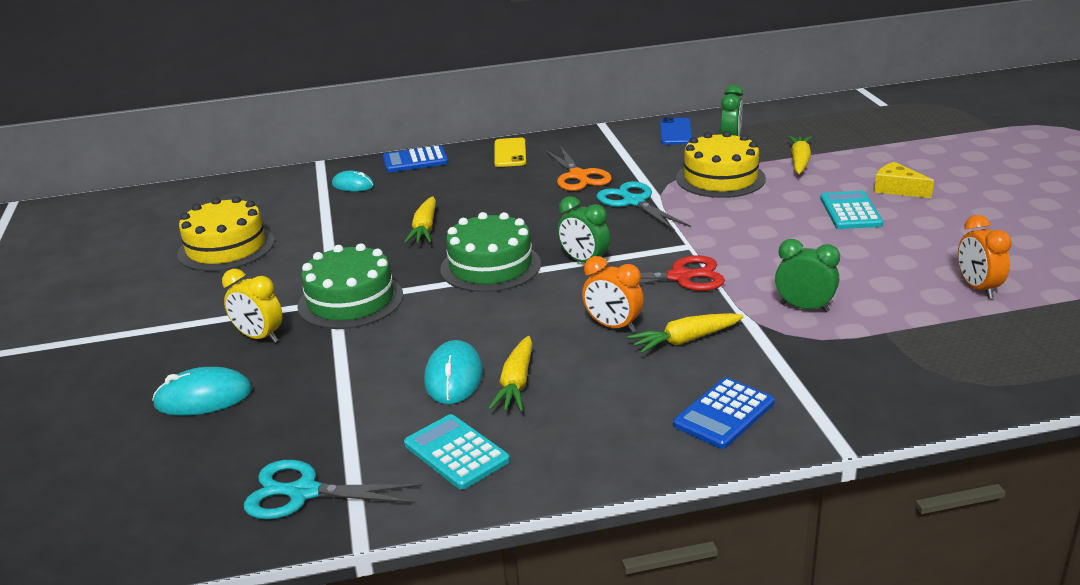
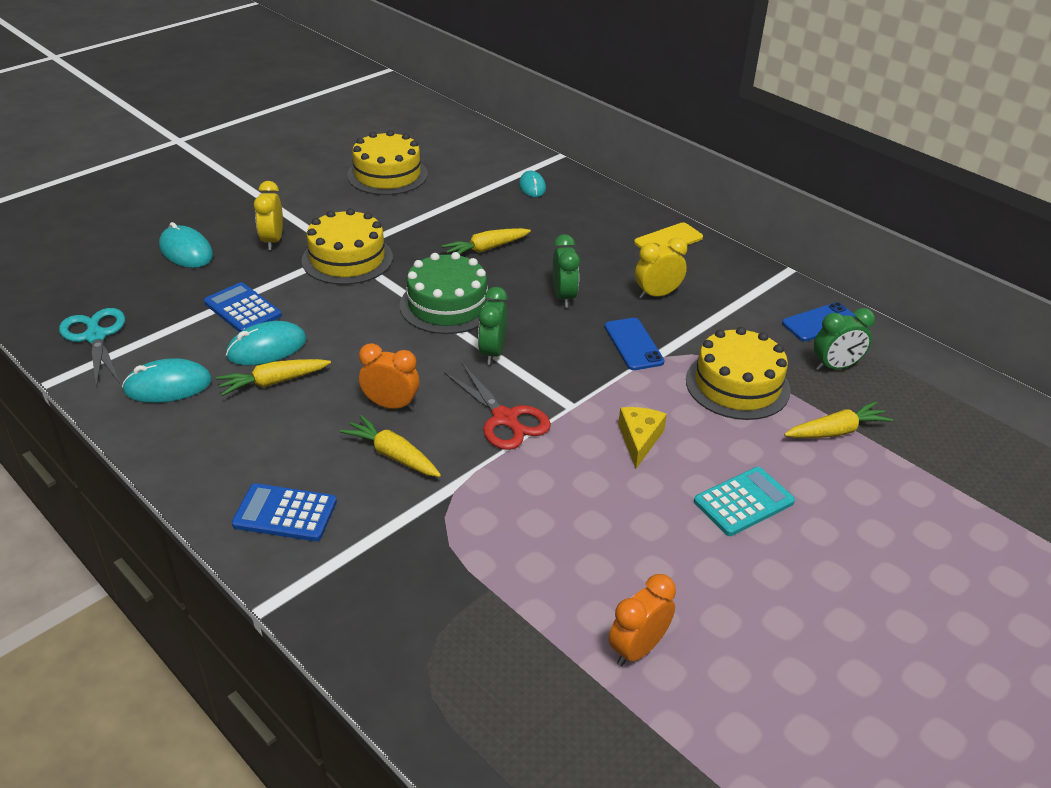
camera: 55 degrees right, 10 degrees up
(350, 300) = (347, 259): green cake -> yellow cake
(415, 160) = (605, 198): blue calculator -> blue calculator (243, 309)
(456, 452) = (168, 386): turquoise calculator -> turquoise mouse
(578, 176) = (657, 294): orange scissors -> yellow clock
(613, 326) = (391, 405): orange clock -> orange clock turned 105 degrees clockwise
(633, 202) = (633, 344): turquoise scissors -> blue phone
(804, 307) = (502, 518): green clock -> green clock (564, 297)
(897, 189) = (837, 528): yellow cheese -> yellow cheese (639, 439)

